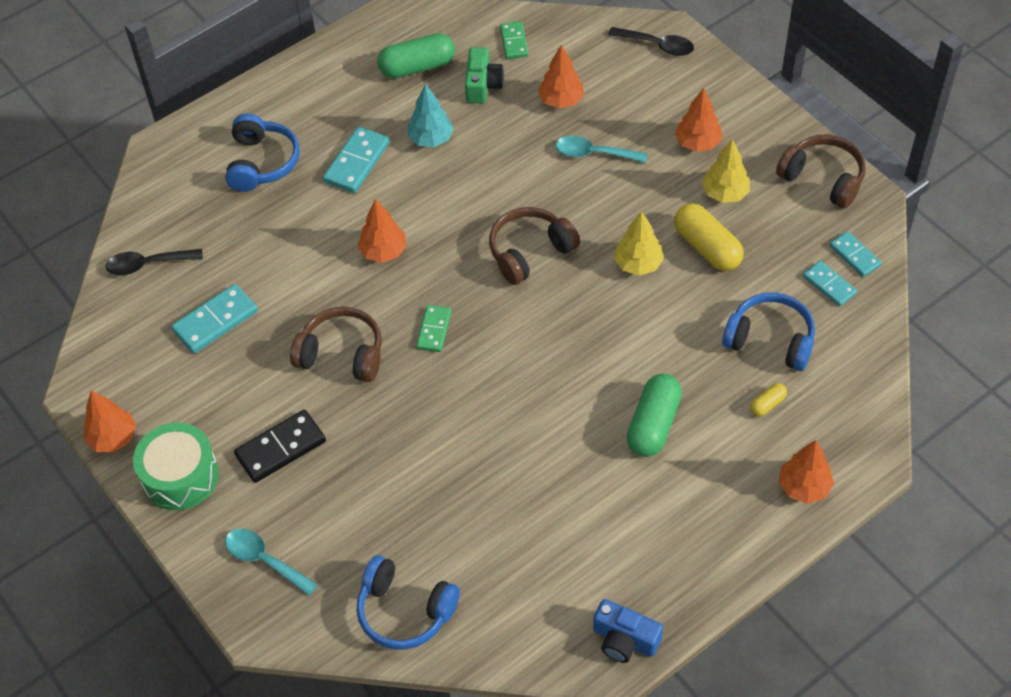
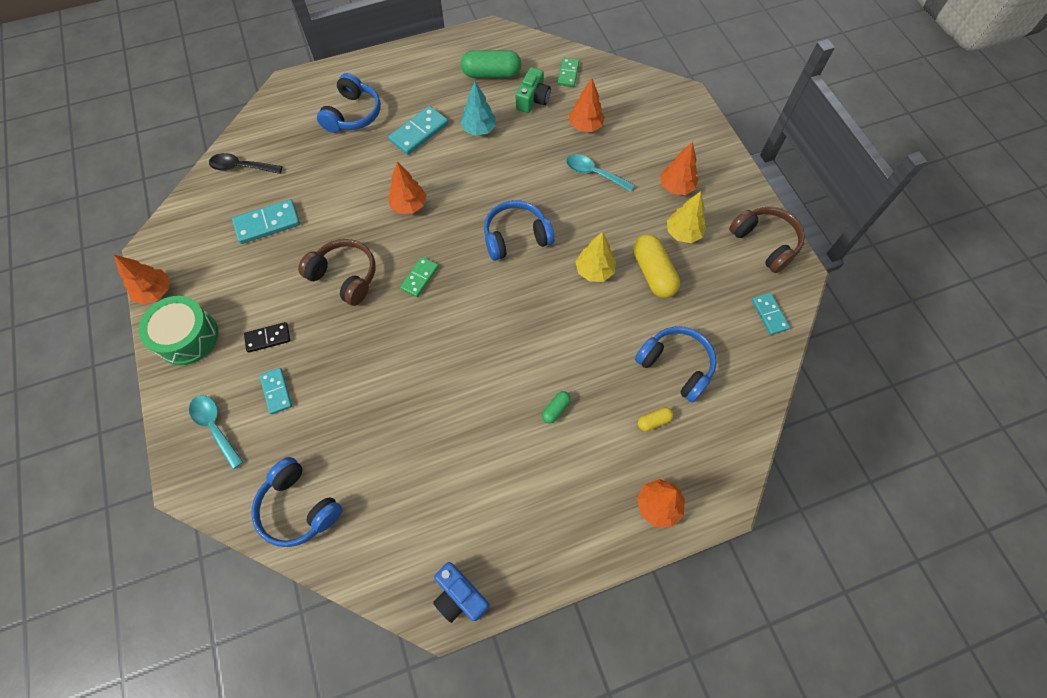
camera: 15 degrees right, 10 degrees up
(280, 448) = (268, 338): black domino -> black domino, size x0.64
(530, 252) = (516, 237): brown headphones -> blue headphones
(653, 424) = (556, 409): green capsule -> green capsule, size x0.48
(657, 45) = (673, 104): black spoon -> none
(829, 285) = (740, 333): turquoise domino -> turquoise domino (276, 391)

